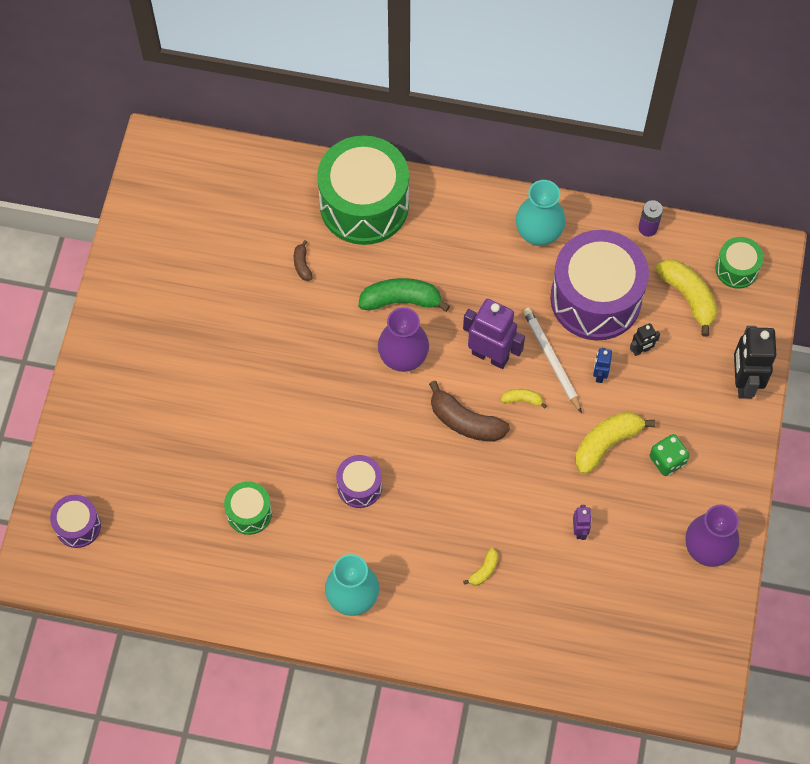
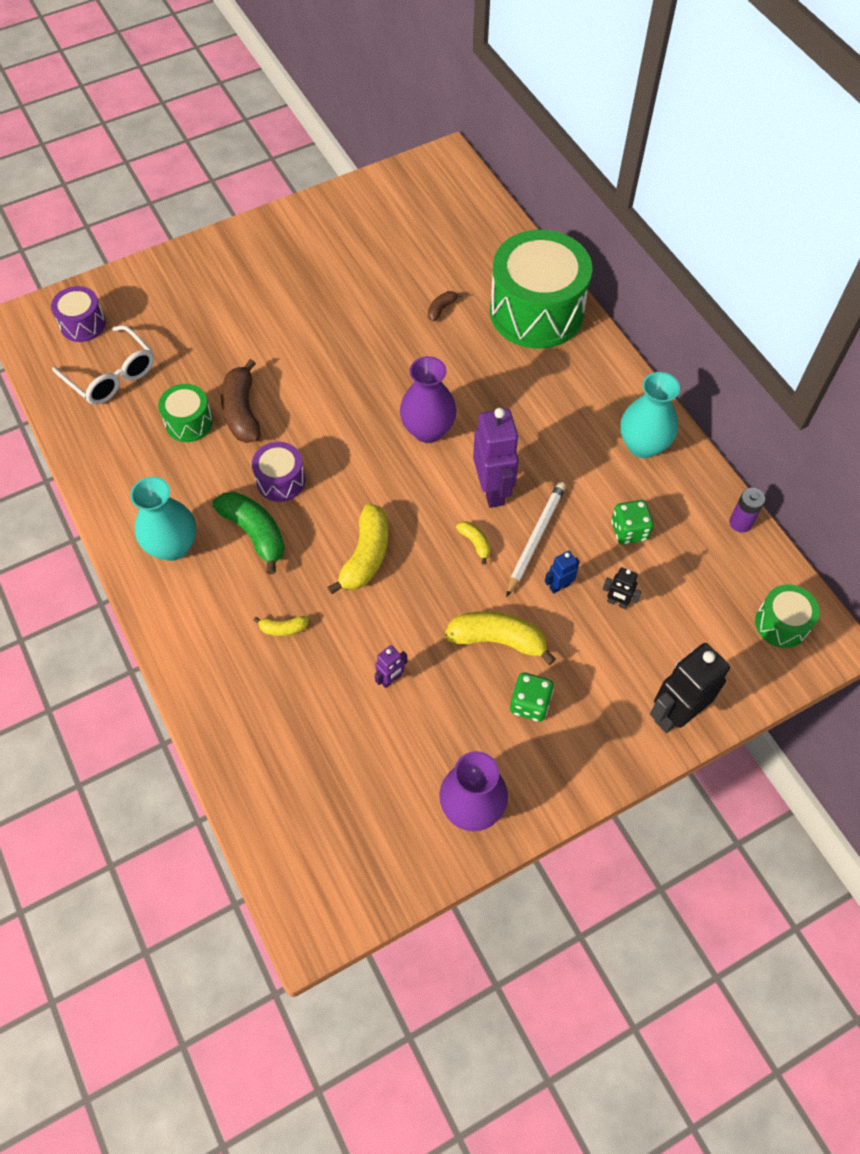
camera: 50 degrees right, 5 degrees down
(152, 538) = (112, 375): none -> white glasses
(401, 301) = (478, 393): green banana -> green banana (255, 533)
(465, 421) = (413, 515): brown banana -> brown banana (242, 412)
(595, 298) = (629, 531): purple drum -> green dice
(688, 297) = (709, 603): yellow banana -> yellow banana (366, 556)

